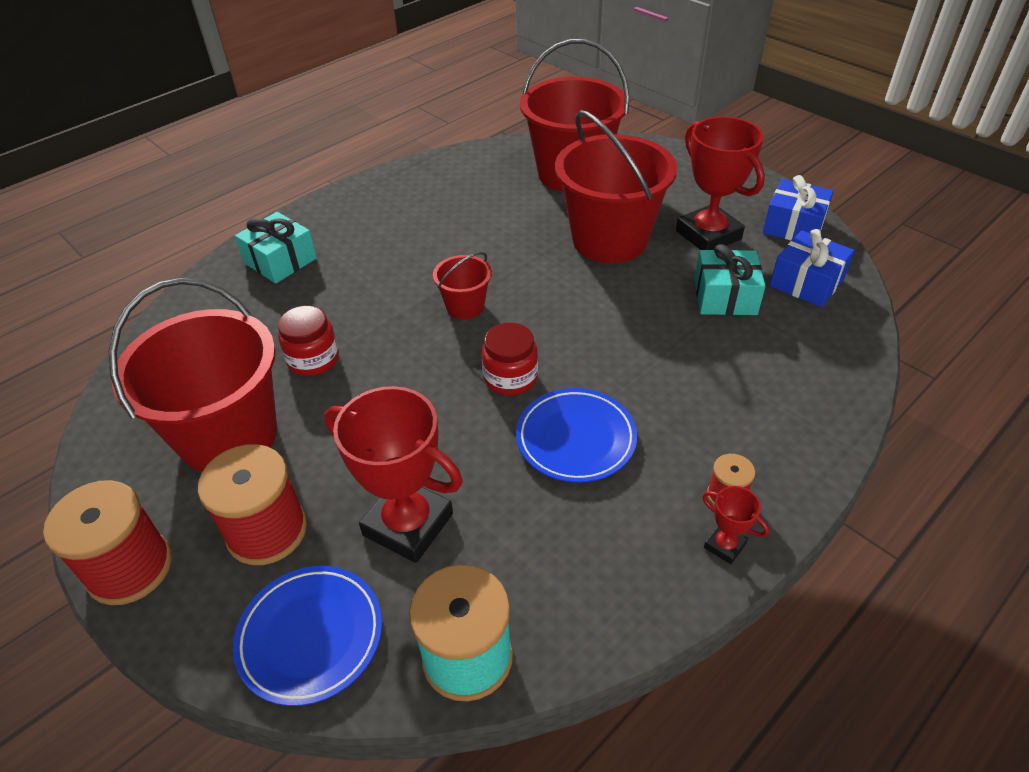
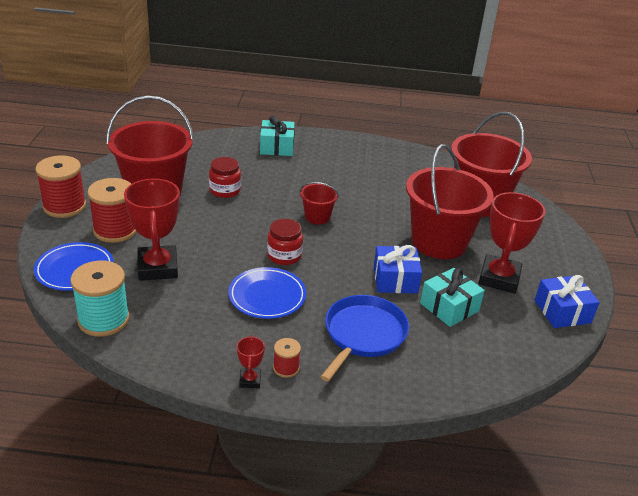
camera: 45 degrees right, 10 degrees down
(717, 391) = (363, 334): none -> blue pan
(806, 282) = (510, 337): blue gift -> blue gift (395, 280)

